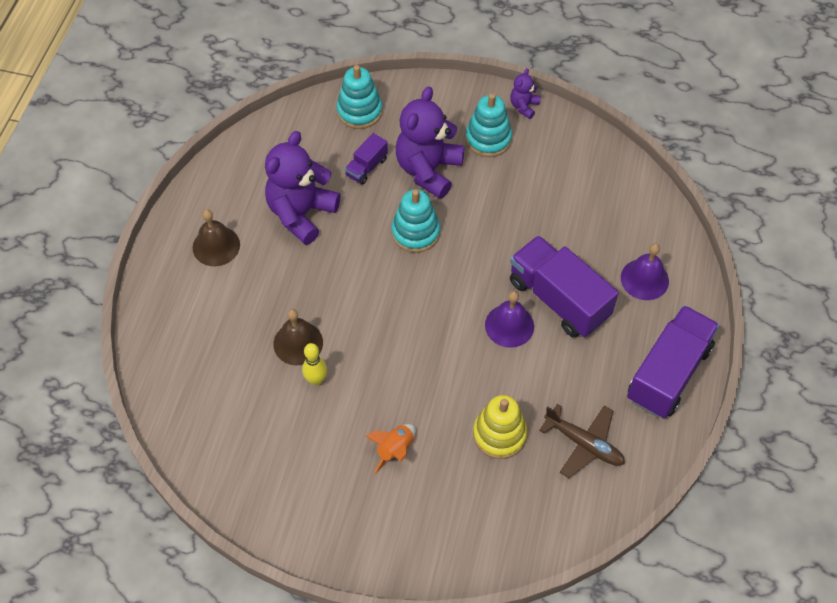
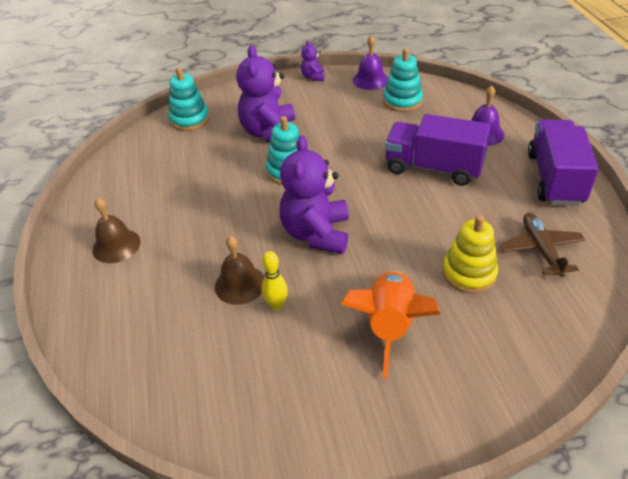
camera: 25 degrees left, 15 degrees down
(301, 213) = (182, 195): purple teddy bear -> purple teddy bear (316, 234)
(366, 167) = (219, 148): purple truck -> none
(395, 450) = (390, 326): orange rocket -> orange rocket, size x1.88
(488, 139) = (302, 101): turquoise stacking toy -> turquoise stacking toy (402, 101)
(509, 325) = (411, 198): purple bell -> purple bell (370, 80)
(584, 444) = (540, 249): brown plane -> brown plane turned 105 degrees counterclockwise

